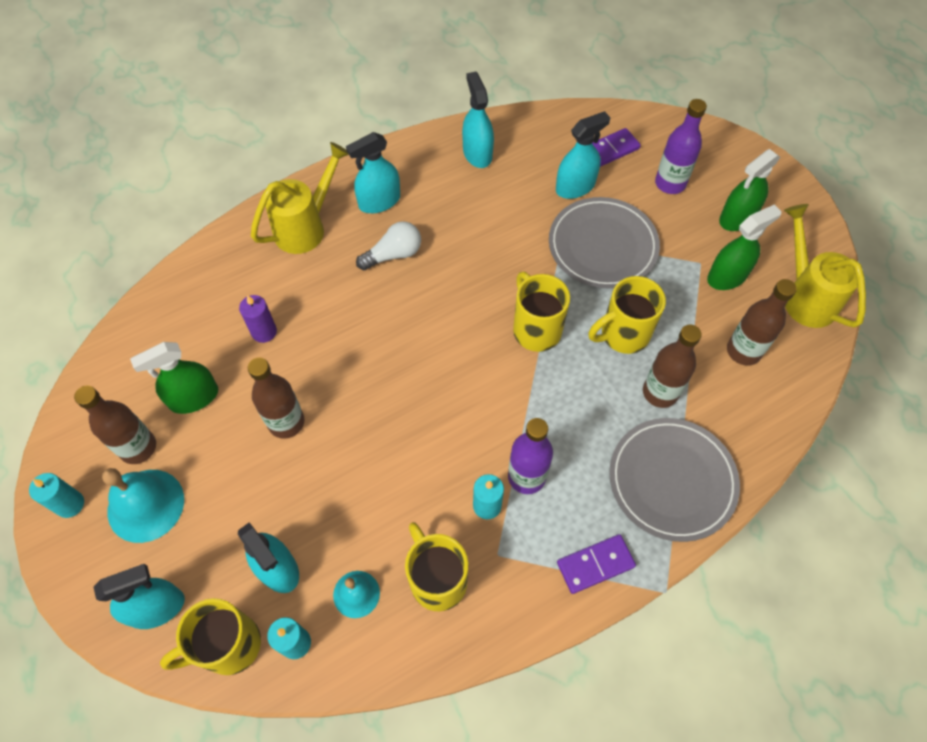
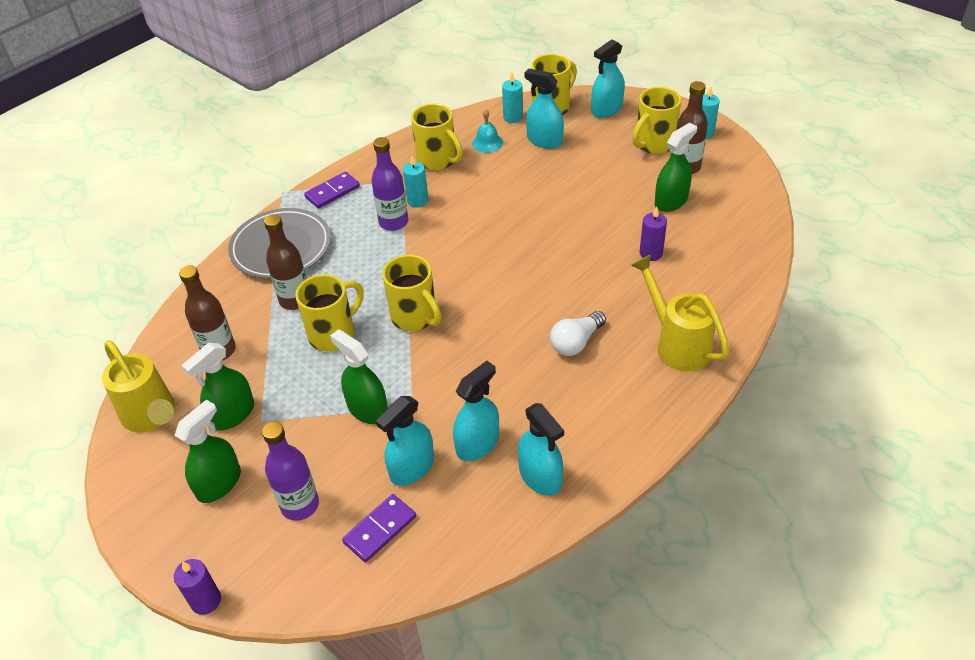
camera: 165 degrees right, 15 degrees down
(146, 505) = (654, 144): turquoise bell -> yellow mug
(286, 422) = (590, 206): brown bottle -> none
(306, 227) = (676, 343): yellow watering can -> yellow watering can turned 120 degrees clockwise
(379, 201) = (620, 389): turquoise spray bottle -> turquoise spray bottle (477, 444)
(602, 246) = (367, 409): grey plate -> green spray bottle
(743, 139) = (206, 600): none -> purple candle

